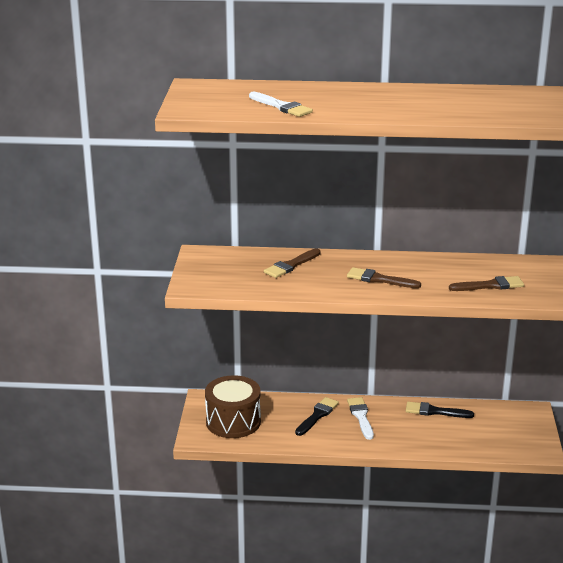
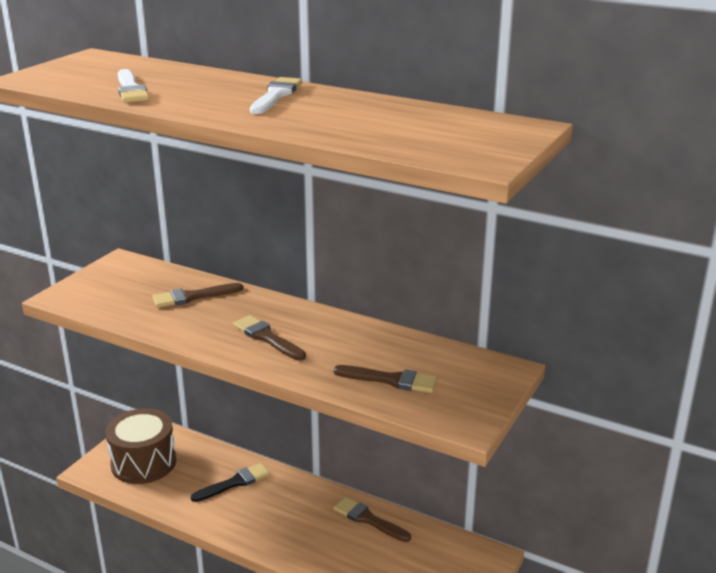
camera: 25 degrees right, 0 degrees up
(361, 416) = (279, 499): white brush -> white brush (276, 95)
(435, 411) = (368, 519): black brush -> brown brush

